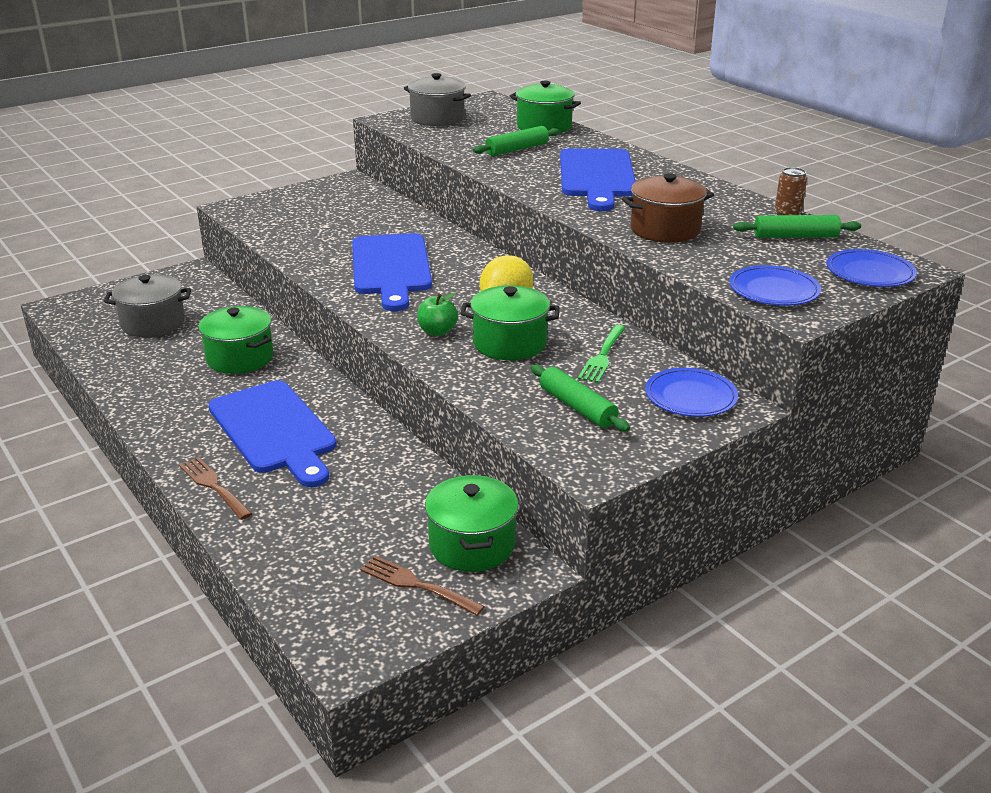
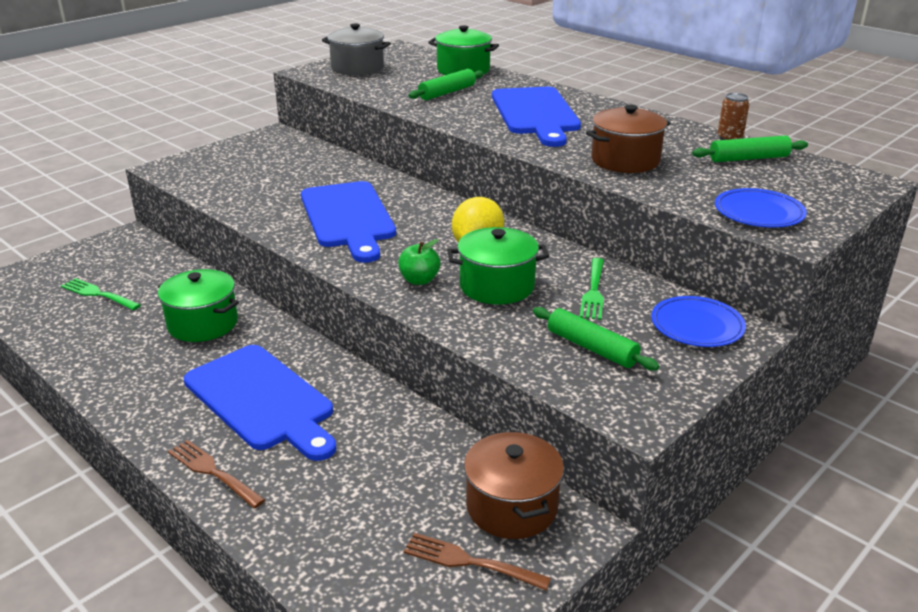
camera: 10 degrees left, 0 degrees up
(153, 323) = (99, 294): grey pot -> green fork
(472, 545) = (511, 506): green pot -> brown pot
(869, 273) = (835, 189): blue plate -> none

